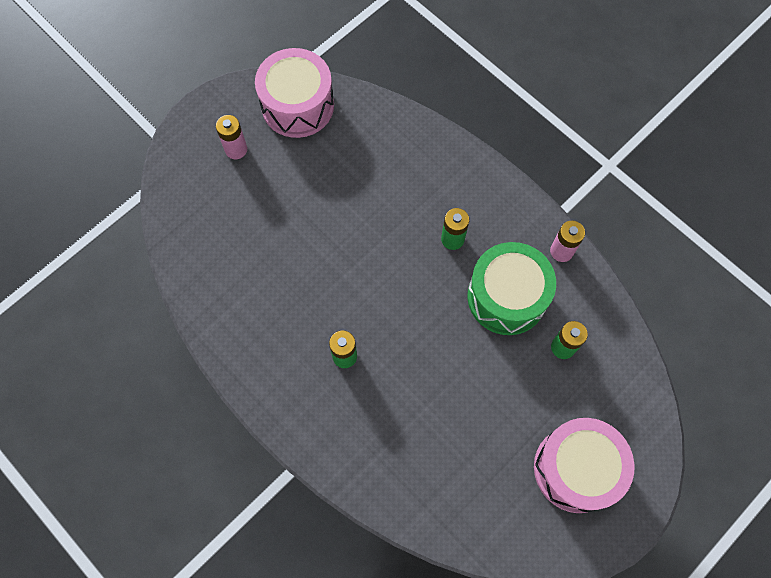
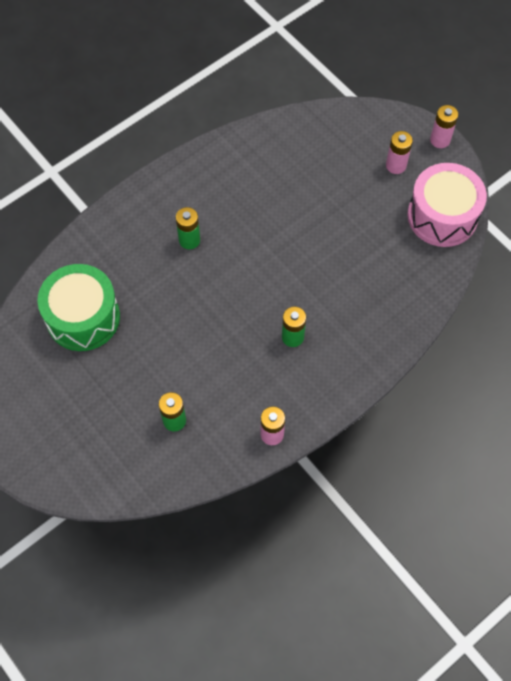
camera: 95 degrees right, 5 degrees down
(202, 108) = (440, 140): none -> pink battery
(507, 297) = (229, 377): green drum -> green drum (83, 317)
(576, 469) = (61, 414): pink drum -> none

